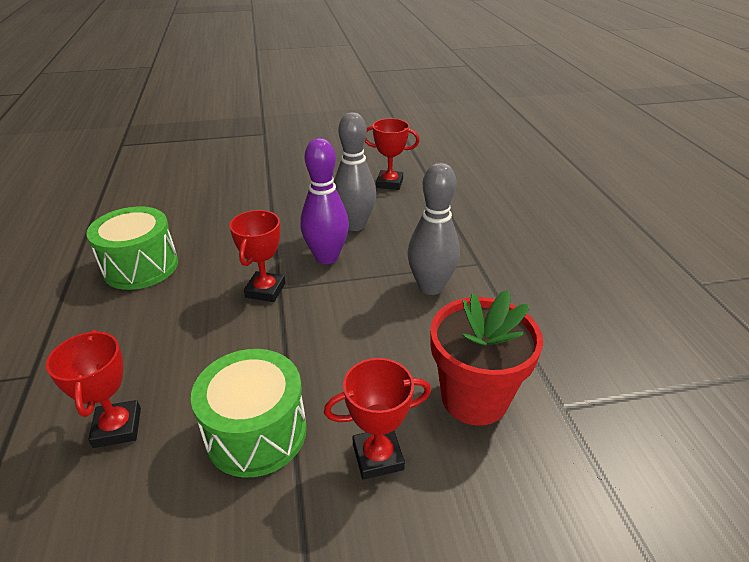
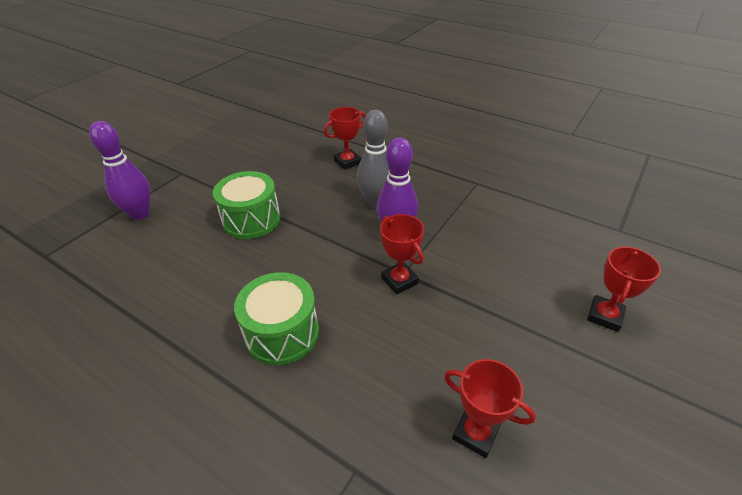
camera: 45 degrees left, 5 degrees up
(199, 146) = (140, 214): none -> purple bowling pin
(256, 432) = (542, 358): green drum -> green drum (251, 219)
(430, 287) = (479, 212): grey bowling pin -> none
(474, 398) = (588, 254): red flower pot -> none

